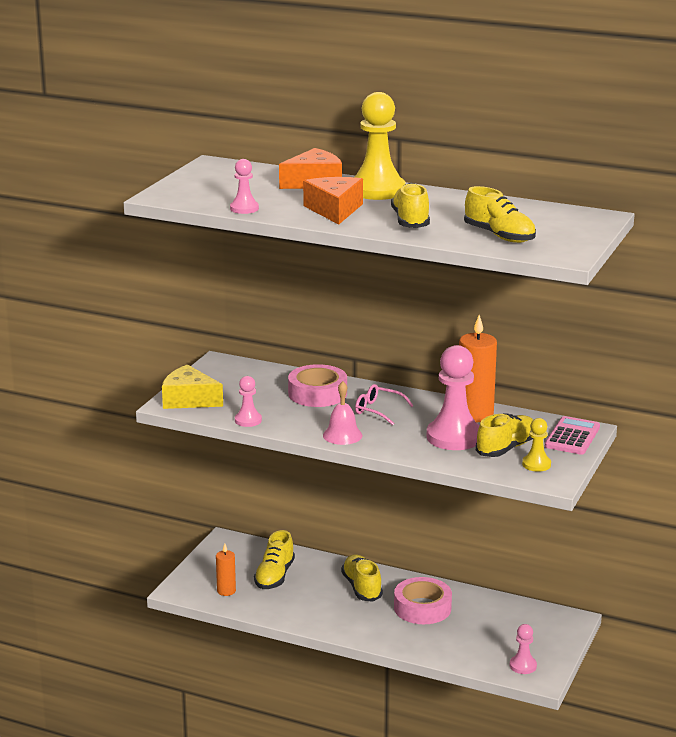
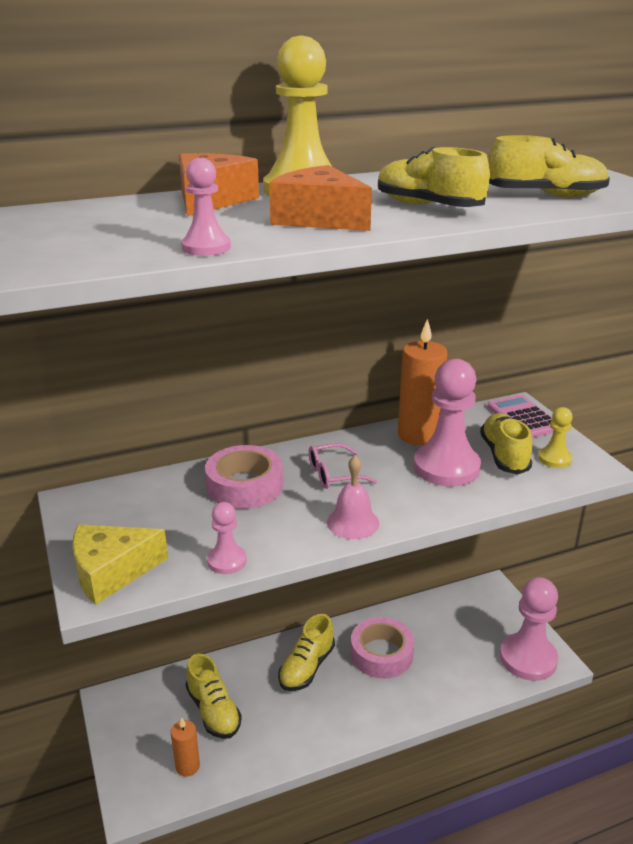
camera: 45 degrees left, 5 degrees up
(362, 587) = (306, 667): yellow shoe -> yellow shoe turned 90 degrees counterclockwise
(523, 666) = (528, 658): pink pawn -> pink pawn, size x2.00

